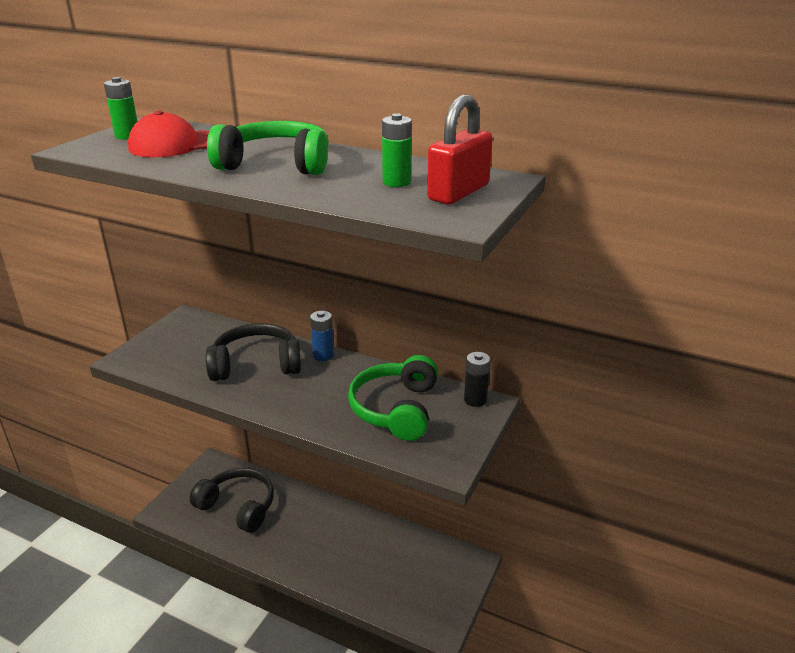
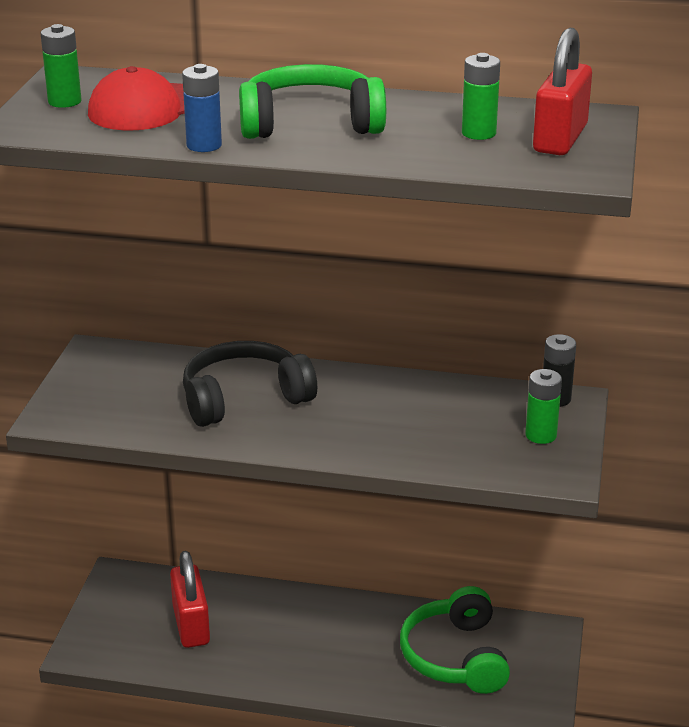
camera: 15 degrees left, 0 degrees up
(238, 506) = (191, 625): black headphones -> red padlock
(323, 355) = (328, 374): blue battery -> blue battery (204, 145)
(395, 409) = (463, 424): green headphones -> green headphones (455, 657)
(449, 428) = (541, 435): none -> green battery

